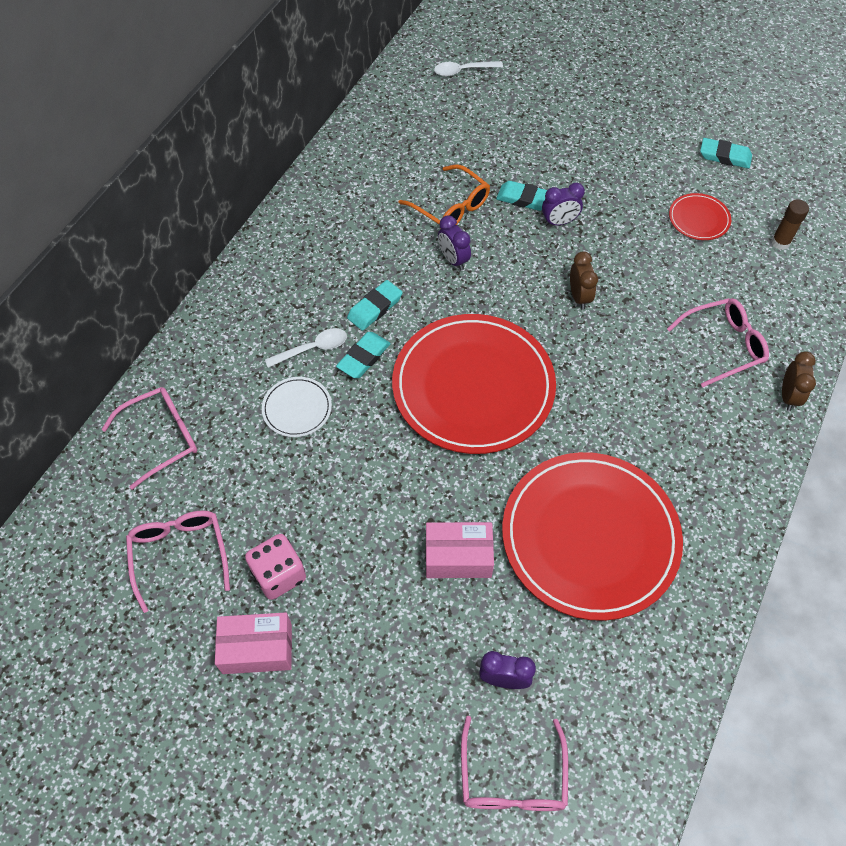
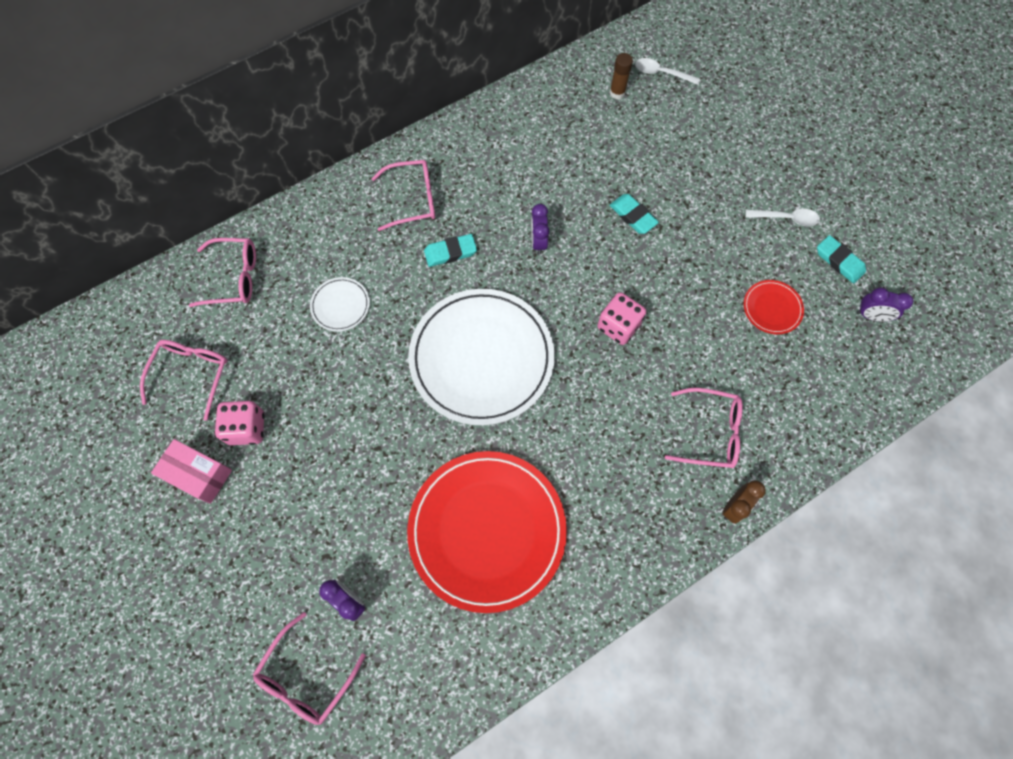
camera: 30 degrees right, 10 degrees up
(303, 278) = (412, 199): none -> pink glasses
(312, 349) = (382, 262): white spoon -> white spoon (786, 218)
(363, 357) = (415, 289): turquoise eraser -> none
(450, 207) = (567, 194): orange glasses -> none
(458, 557) = (379, 488): pink box -> none
(473, 386) = (481, 358): red plate -> white plate
(559, 222) = (648, 251): purple clock -> purple clock (871, 316)
(579, 297) = (618, 326): brown clock -> pink dice
(780, 242) = (830, 367): brown glue stick -> brown glue stick (617, 93)

